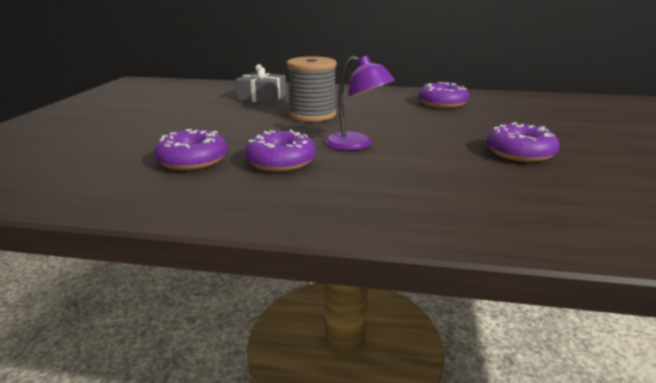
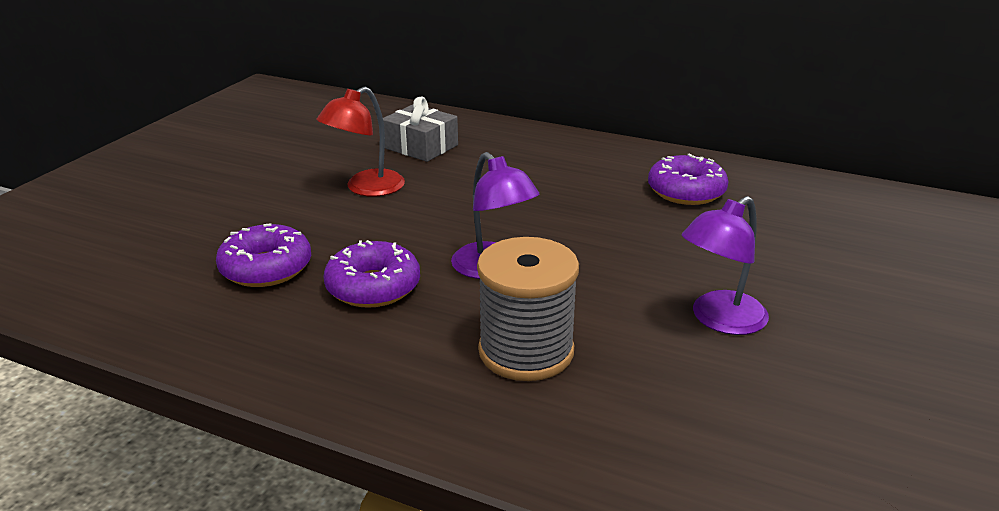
camera: 15 degrees right, 5 degrees up
(239, 117) = (366, 188): none -> red lamp
(312, 115) = (470, 194): grey spool -> grey spool (526, 351)
(519, 153) = (719, 320): purple donut -> purple lamp

